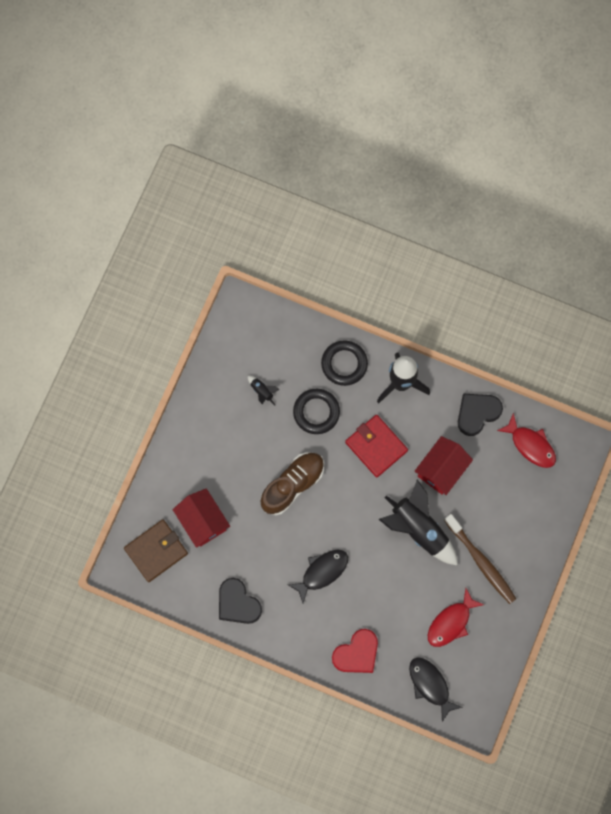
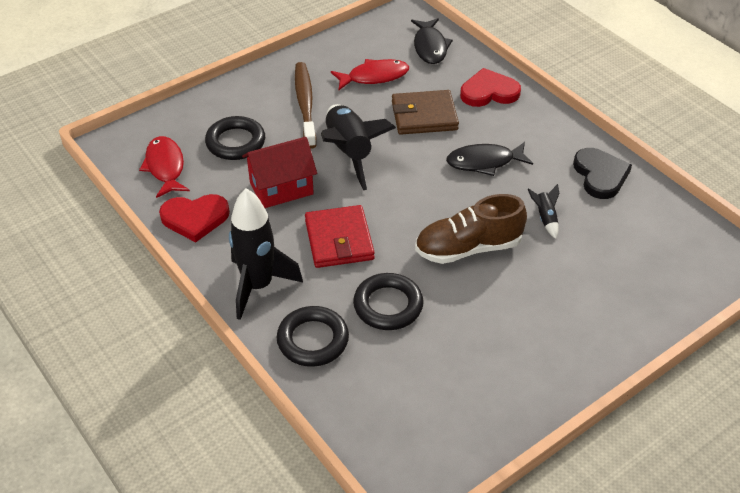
camera: 150 degrees left, 30 degrees down
(156, 551) = (682, 259): brown wallet -> brown wallet (424, 116)
(202, 521) = (606, 261): red house -> none
(262, 391) = (446, 360): black rocket -> black rocket (545, 218)
(477, 413) = (195, 218): black heart -> red heart
(502, 495) = (235, 142): none -> black ring

